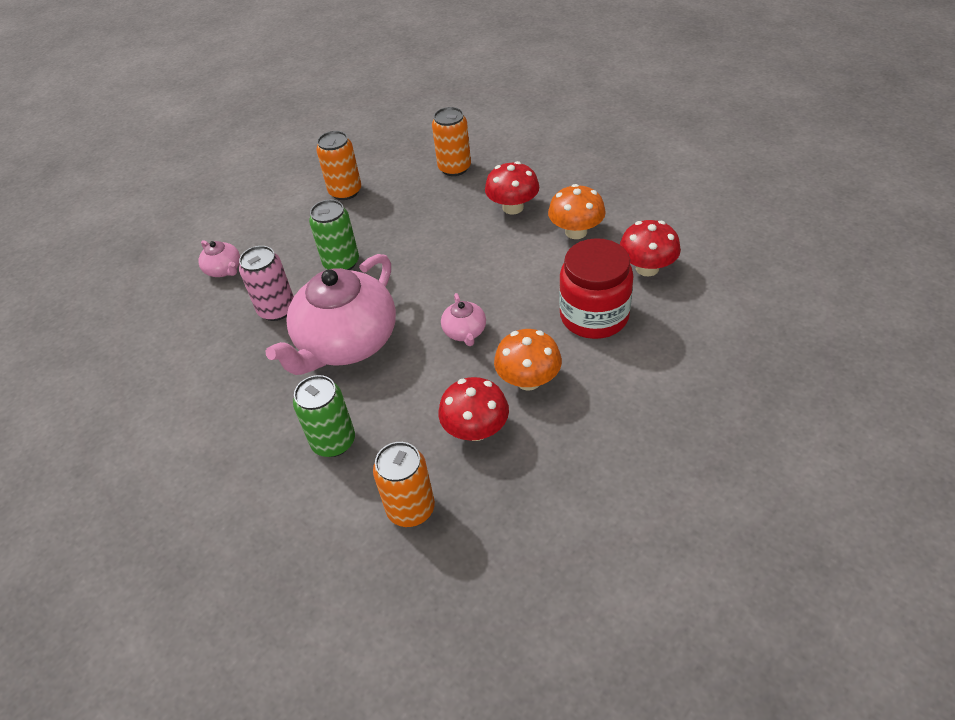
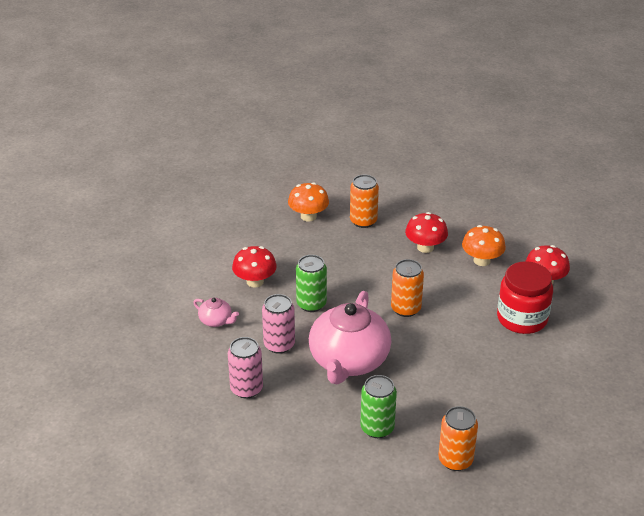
camera: 20 degrees left, 10 degrees down
(208, 361) = (246, 389): none -> pink can
(345, 191) = (282, 249): orange can -> orange can (406, 309)
(465, 332) = (434, 341): pink teapot -> none
(476, 429) = (475, 404): red mushroom -> red mushroom (255, 281)
(528, 380) = (496, 367): orange mushroom -> orange mushroom (308, 216)

